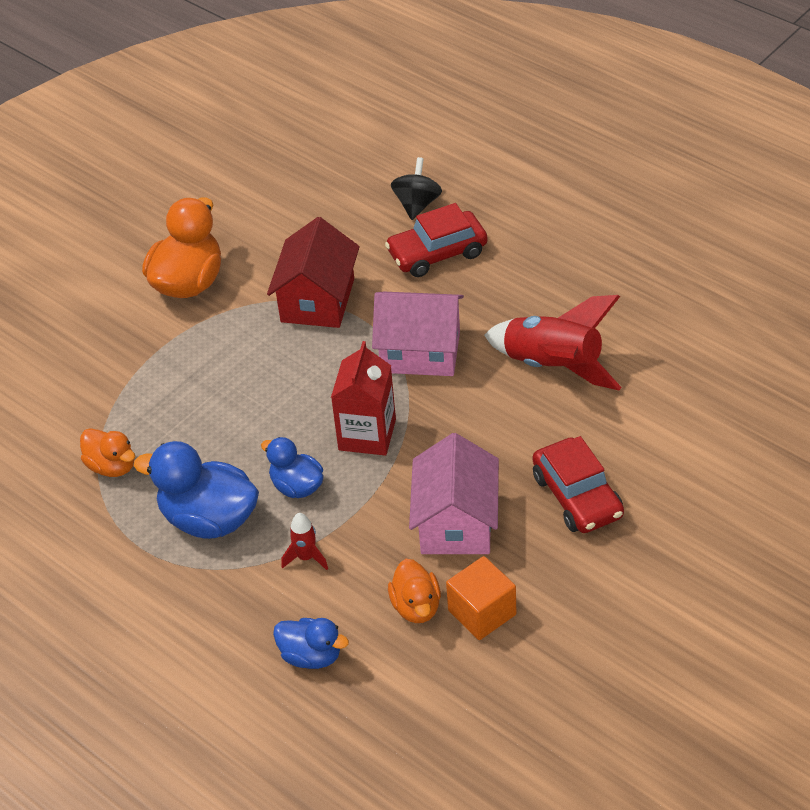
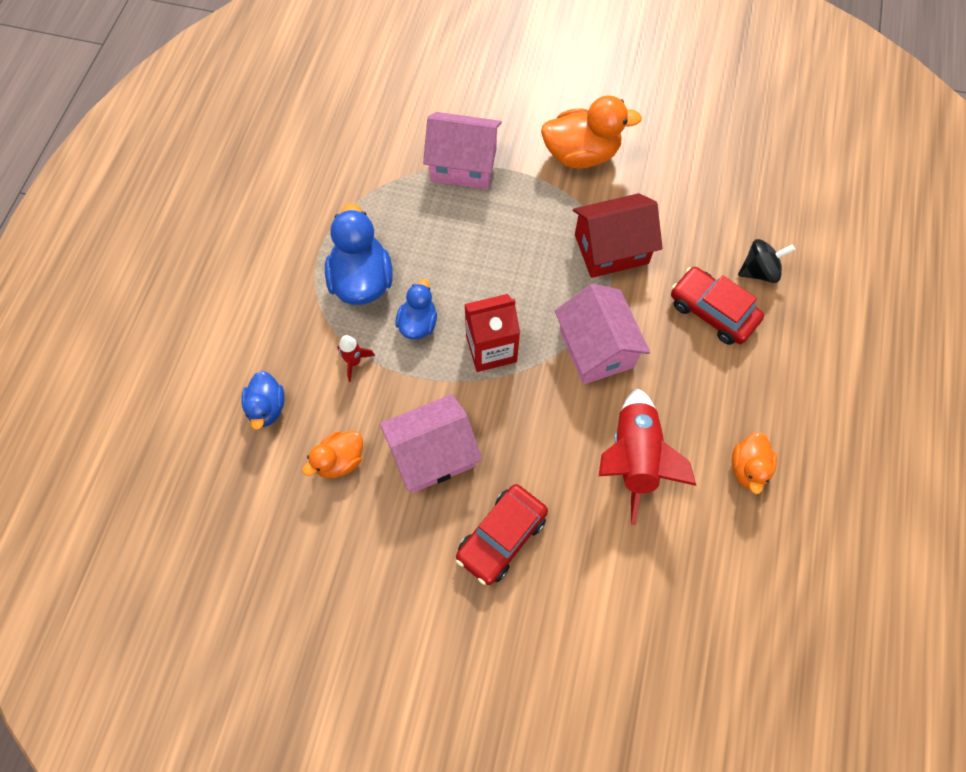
camera: 60 degrees right, 20 degrees up
(112, 466) = (382, 196): orange duck -> orange duck (748, 468)
(126, 382) = (463, 165): none -> pink house
(482, 612) = (353, 512): orange cube -> none

